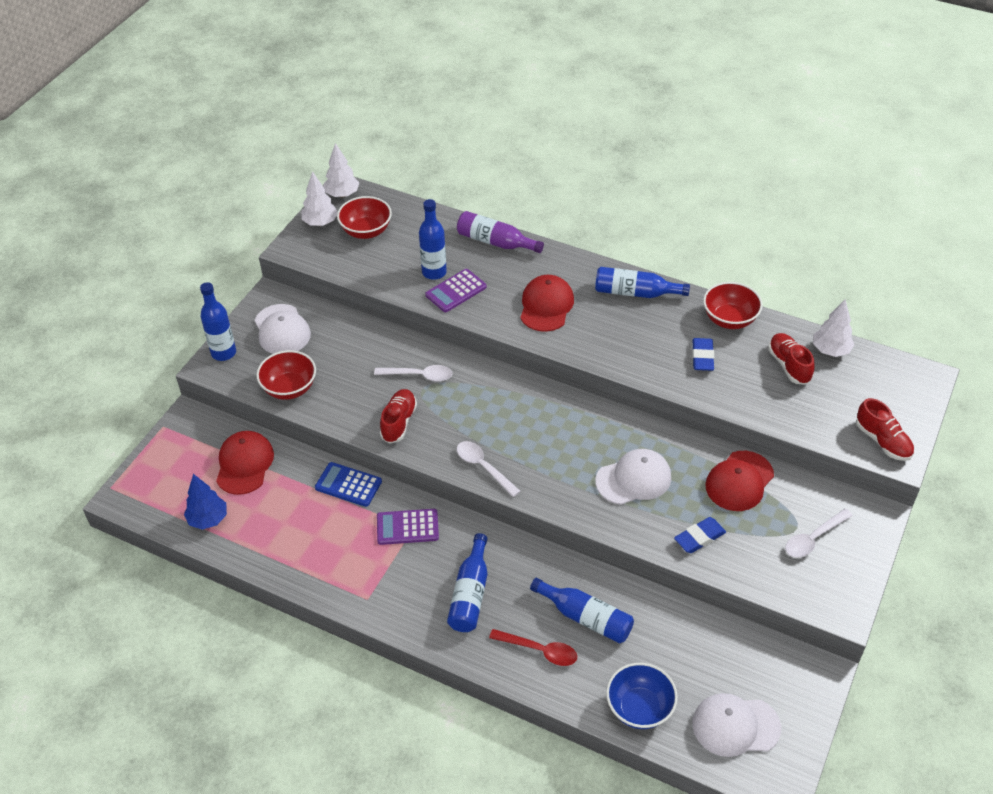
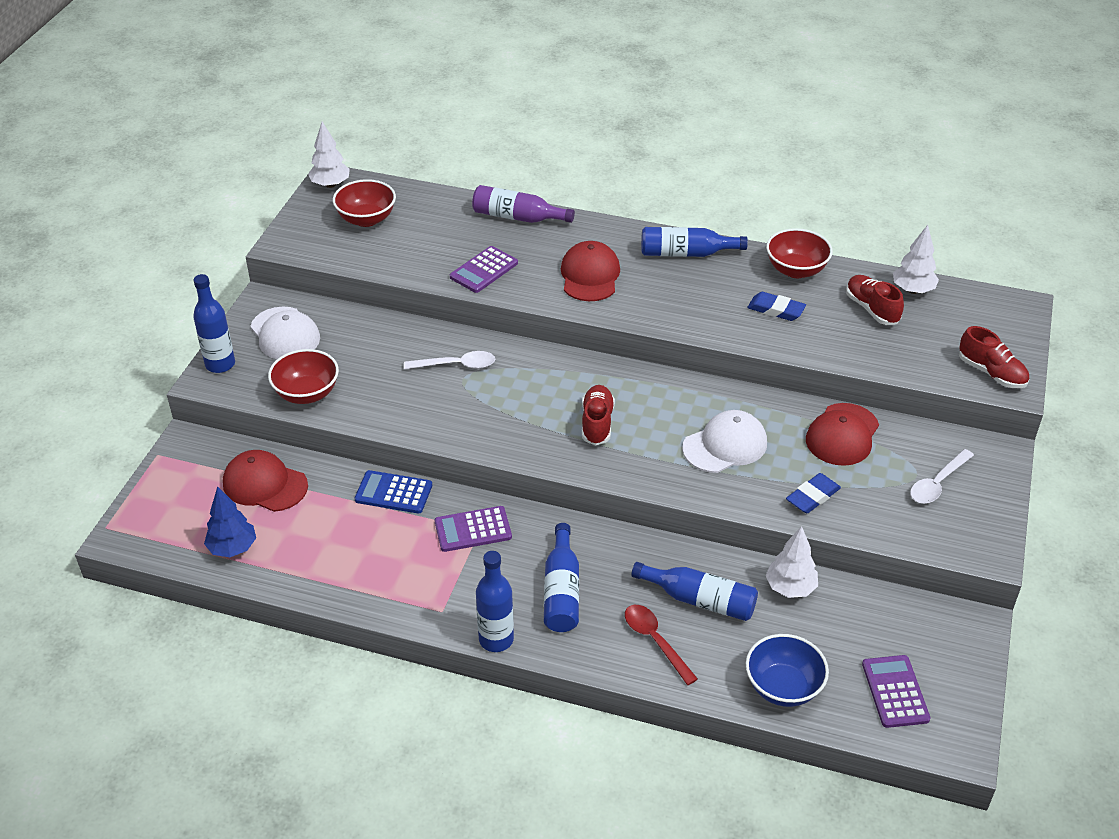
camera: 10 degrees left, 5 degrees down
(244, 464) = (265, 484): red cap -> red cap turned 60 degrees counterclockwise
(320, 222) = (311, 215): white tree -> white tree (790, 588)
(399, 422) = (443, 415): red shoe -> red shoe (597, 423)
(434, 272) = (454, 253): blue bottle -> blue bottle (496, 639)
(483, 467) = (552, 451): white spoon -> none
(539, 650) = (655, 641): red spoon -> red spoon turned 135 degrees counterclockwise
(702, 357) = (776, 310): blue eraser -> blue eraser turned 60 degrees counterclockwise
(735, 726) = (895, 692): white cap -> purple calculator

